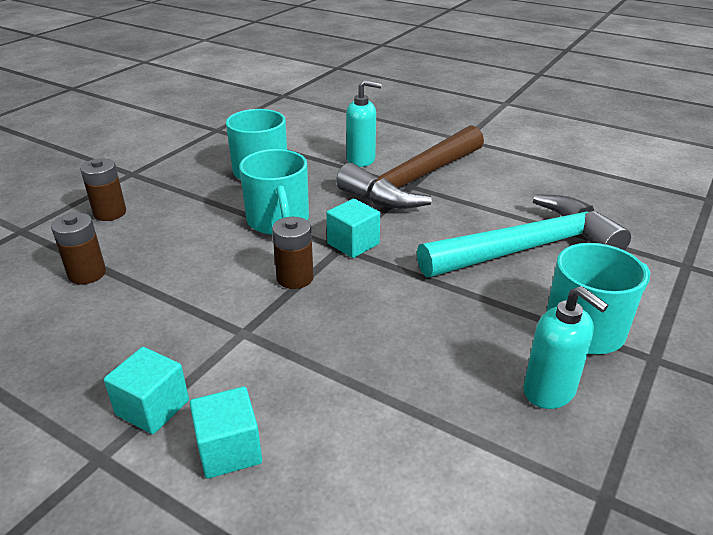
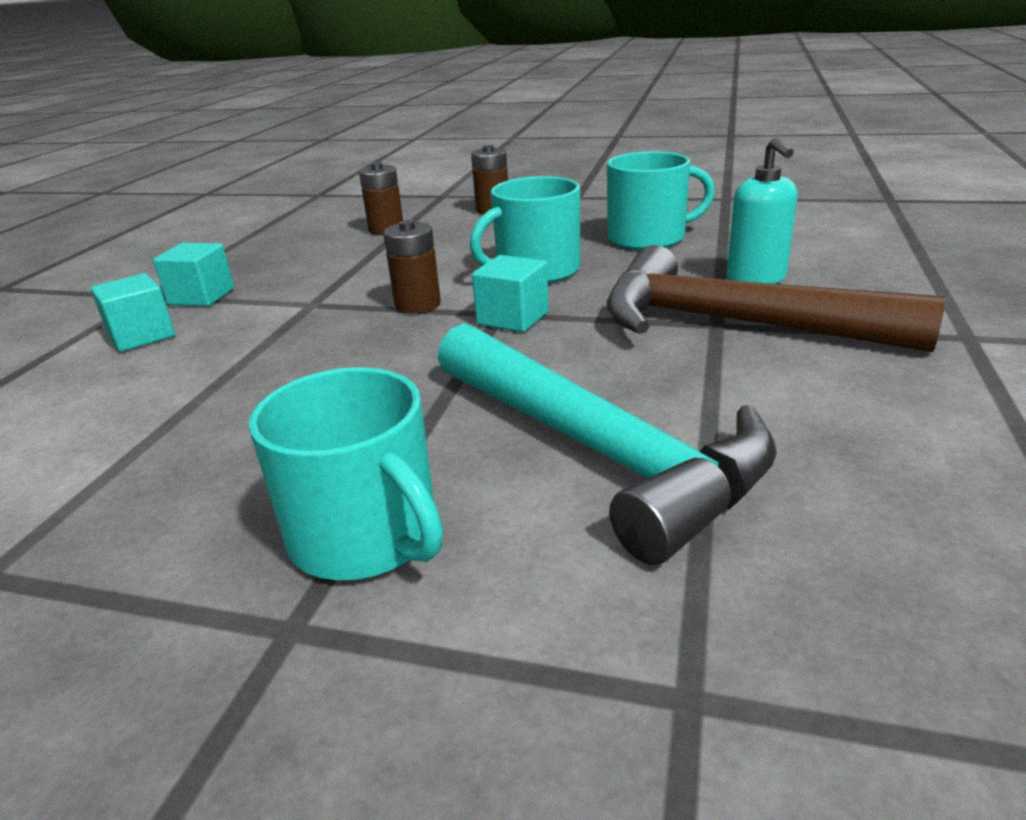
camera: 75 degrees right, 5 degrees down
(549, 391) = (204, 509): turquoise soap dispenser -> none

